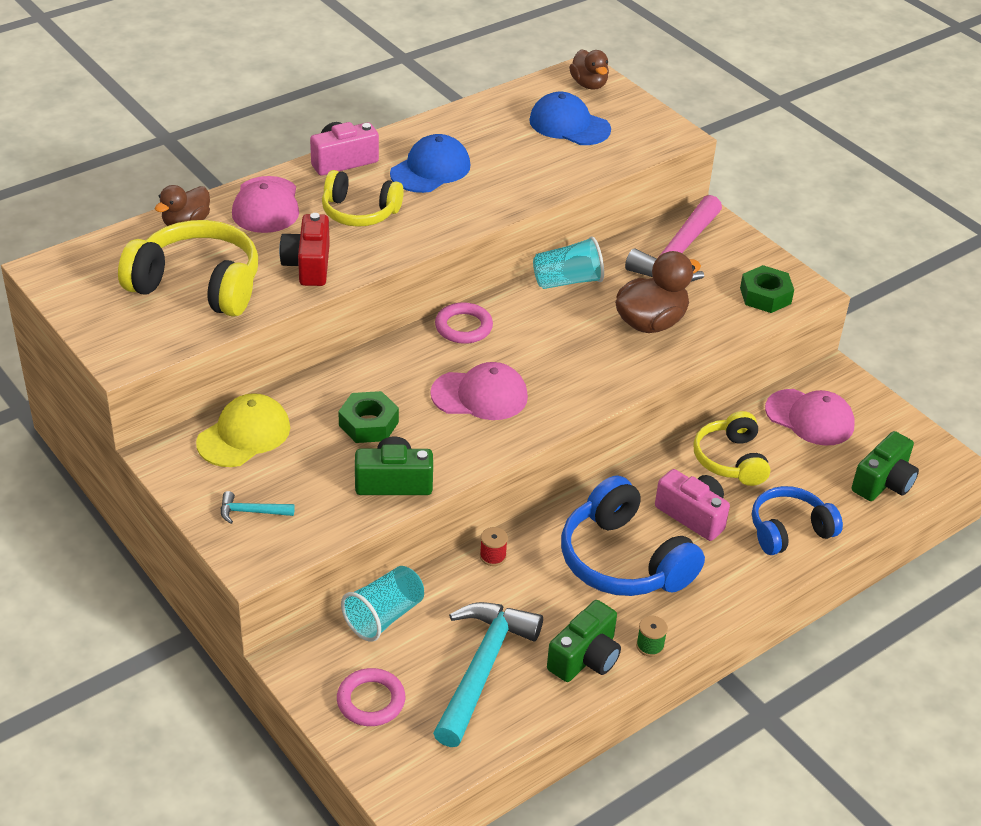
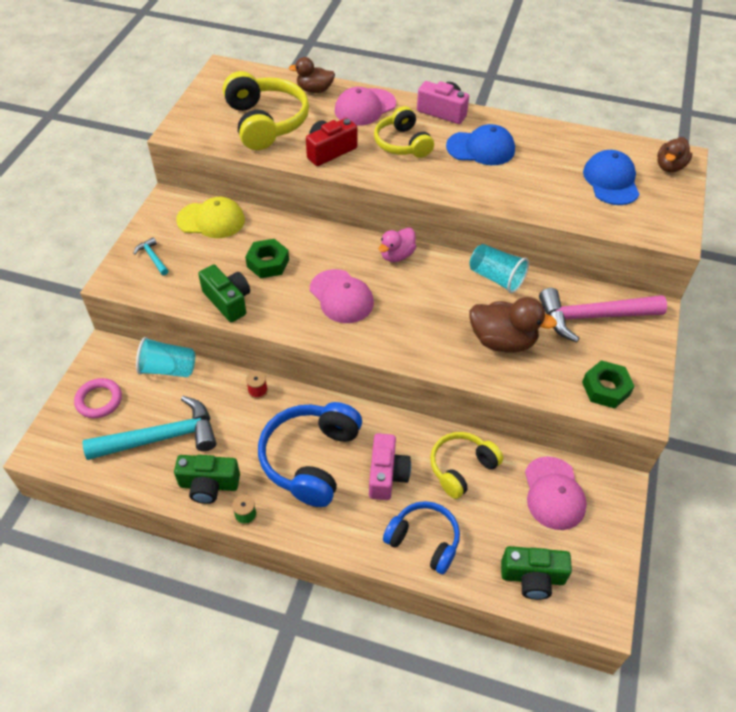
camera: 55 degrees right, 10 degrees up
(463, 327) = (397, 255): pink ring -> pink duck

